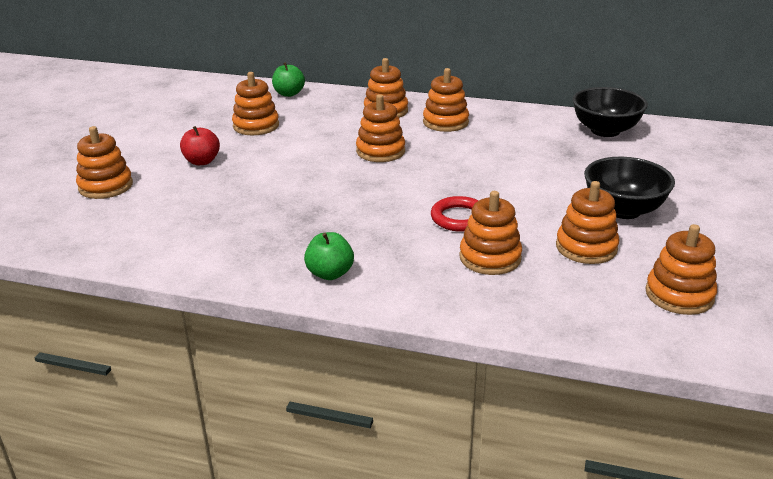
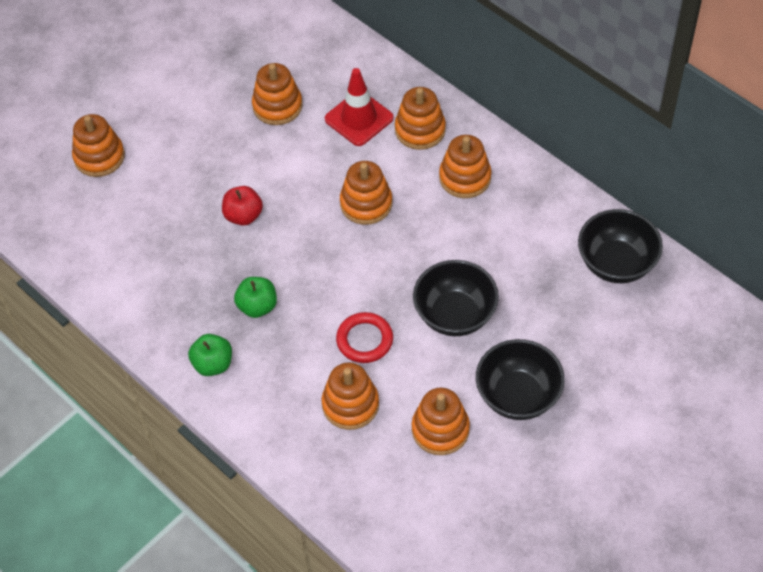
camera: 30 degrees right, 25 degrees up
(202, 161) = (197, 150): red apple -> red apple (243, 216)
(289, 94) = (344, 54): green apple -> green apple (257, 306)
(331, 117) = (359, 118): none -> red traffic cone
(519, 184) = (455, 315): none -> black bowl
(679, 295) = (464, 521): orange stacking toy -> none

